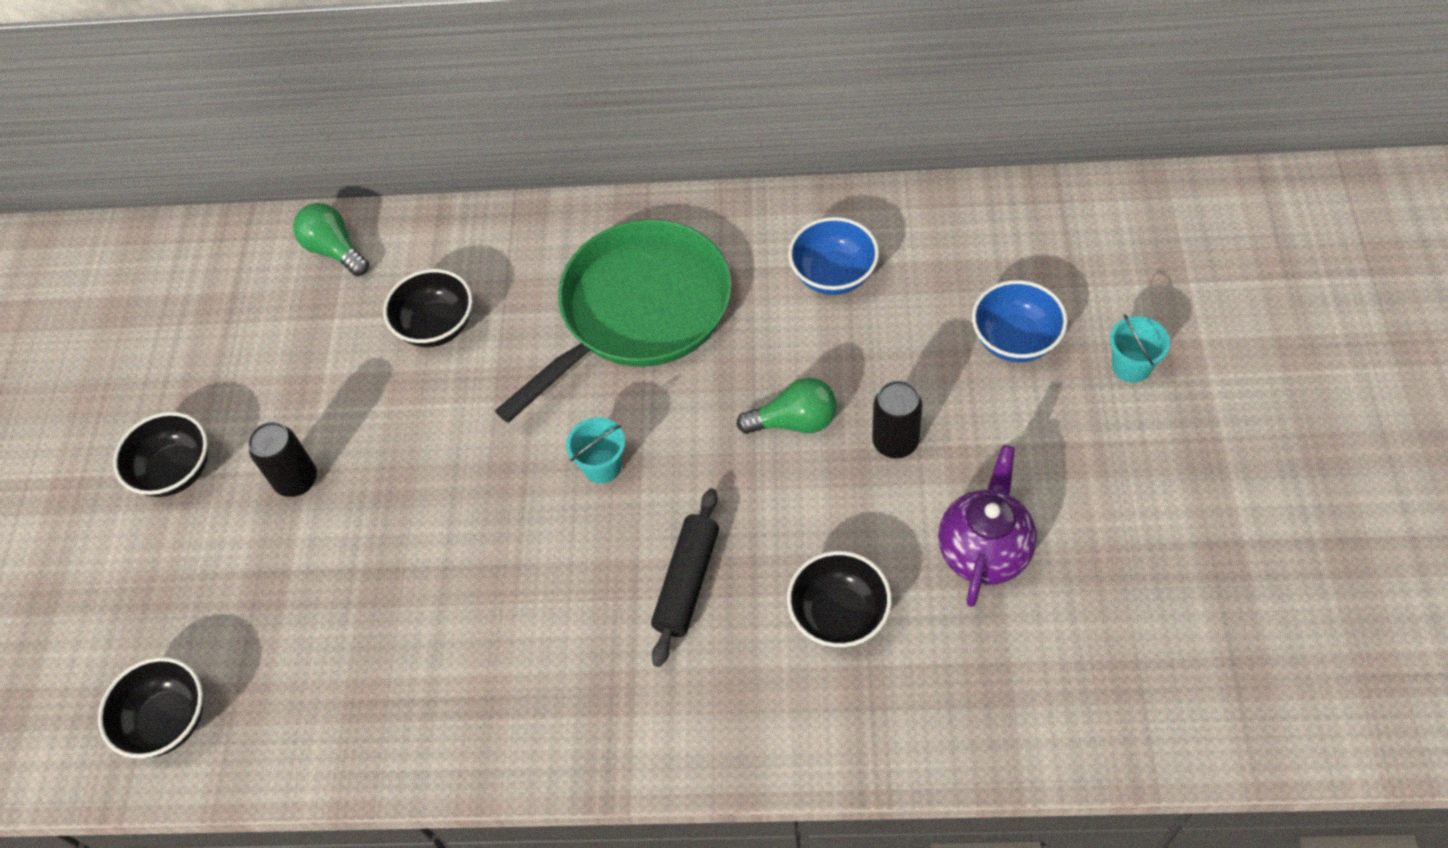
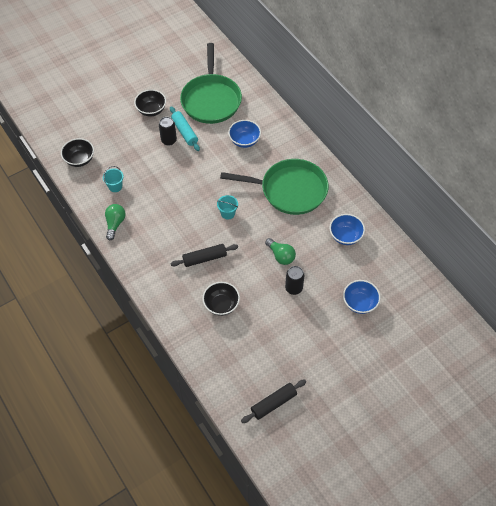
camera: 50 degrees right, 0 degrees up
(266, 331) = (211, 100): none -> green pan
(303, 433) = (184, 132): none -> turquoise rolling pin
(335, 250) = (251, 98): green light bulb -> green light bulb (115, 224)
(437, 326) = (244, 141): black bowl -> blue bowl
(984, 551) = (272, 334): purple teapot -> none
(1131, 366) = (375, 344): turquoise bucket -> turquoise bucket (115, 186)
(1167, 646) = (274, 403): none -> black rolling pin

